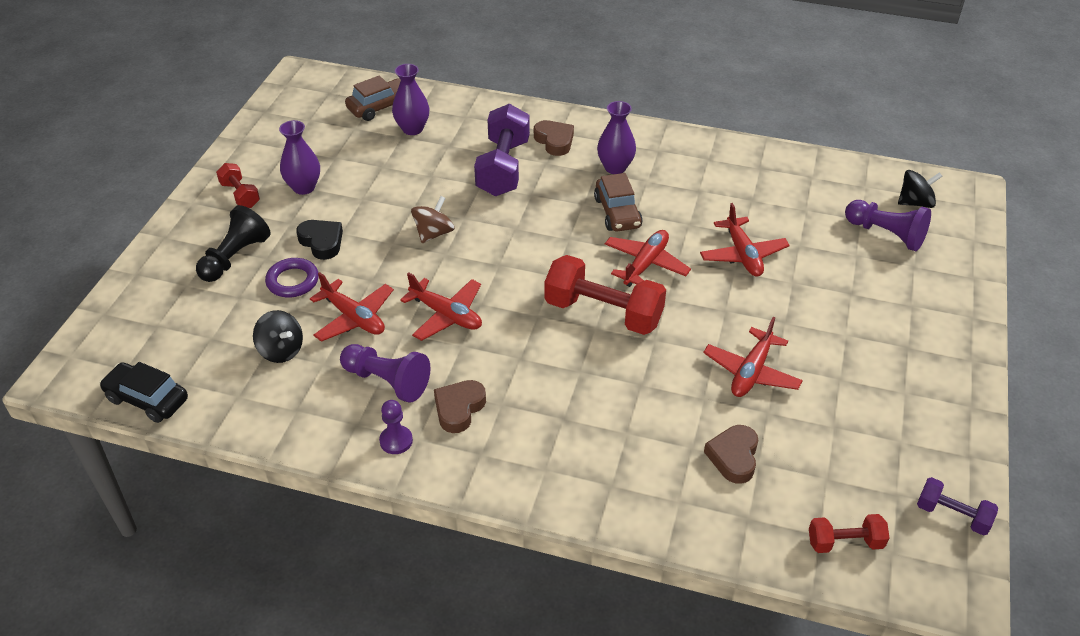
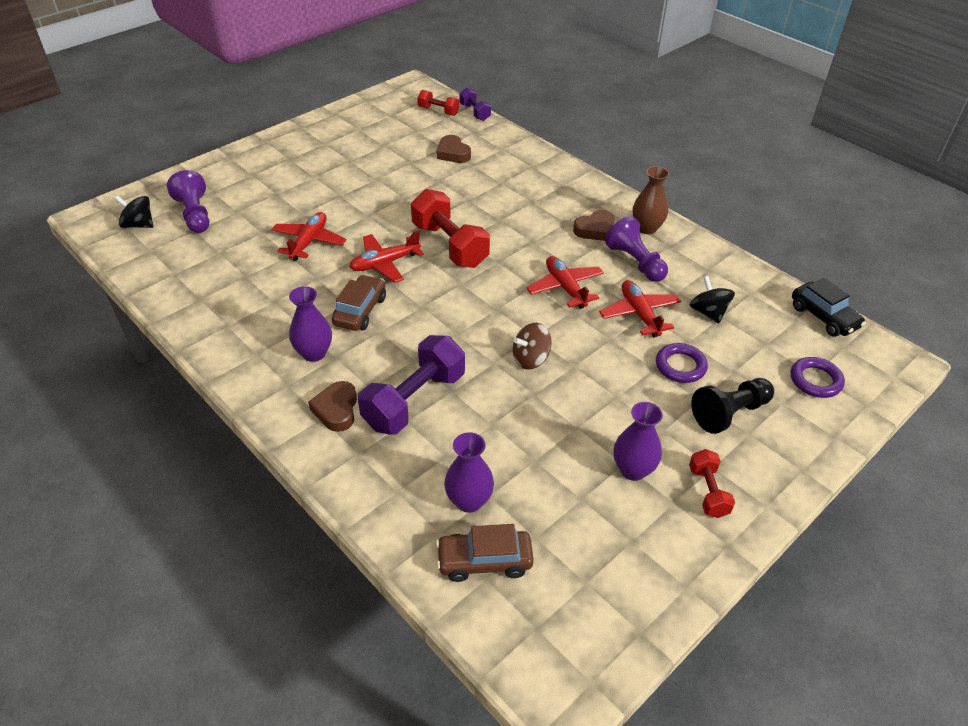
camera: 150 degrees left, 0 degrees up
(155, 319) = (815, 380): none -> purple ring
(322, 242) = (639, 394): black heart -> none
(396, 441) = (646, 228): purple pawn -> brown vase
(733, 457) = (453, 153): brown heart -> brown heart turned 105 degrees clockwise
(751, 372) = (395, 181): red plane -> none
(952, 515) = (376, 101): purple dumbbell -> purple dumbbell (475, 112)

